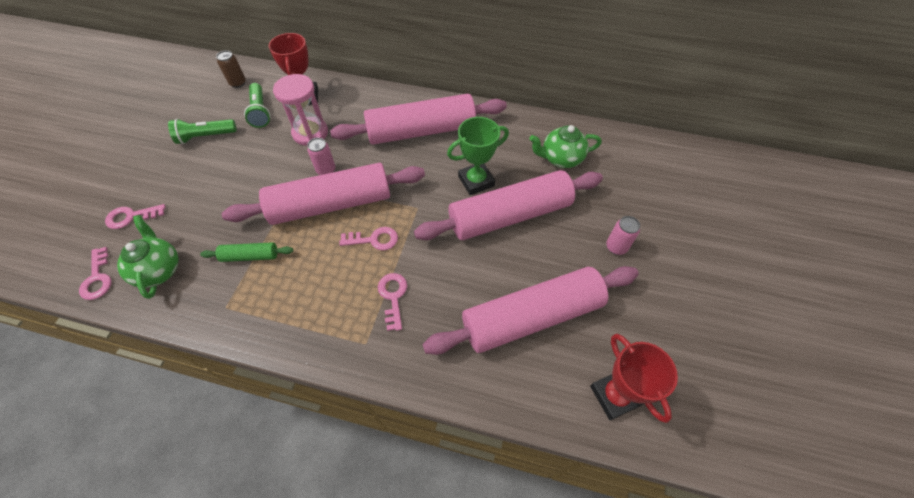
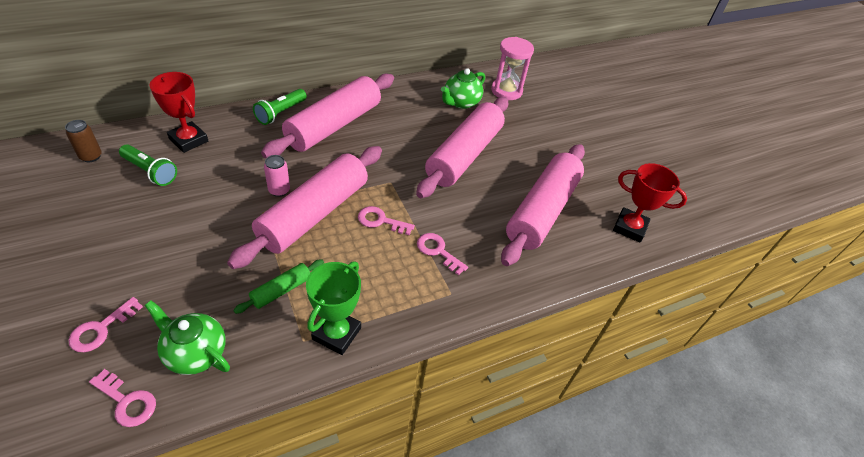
camera: 45 degrees left, 10 degrees down
(205, 137) = (108, 219): green flashlight -> green flashlight (281, 113)
(310, 133) = (228, 168): pink hourglass -> pink hourglass (506, 91)
(374, 239) = (380, 221): pink key -> pink key turned 120 degrees counterclockwise
(476, 181) = (416, 143): green trophy -> green trophy (336, 333)
(616, 247) = (549, 143): pink can -> none

